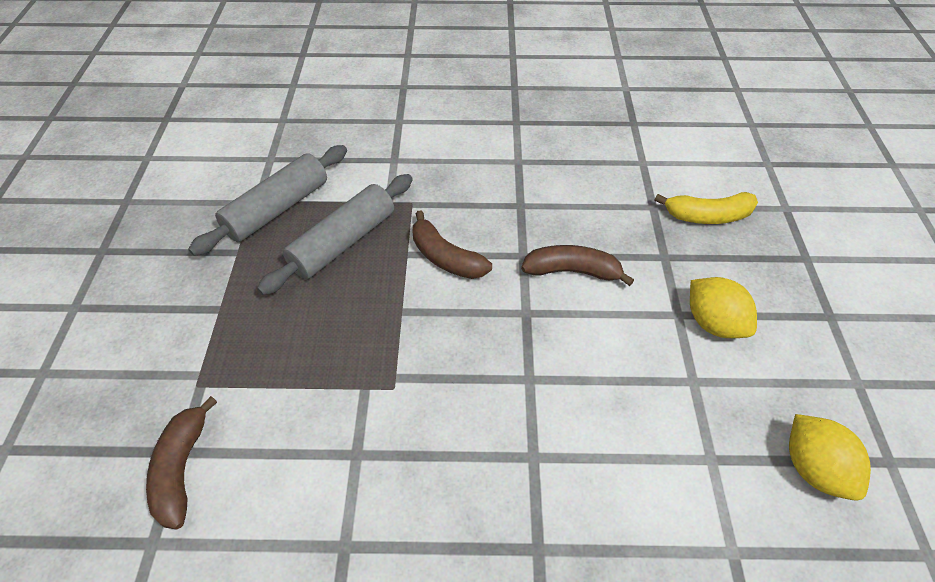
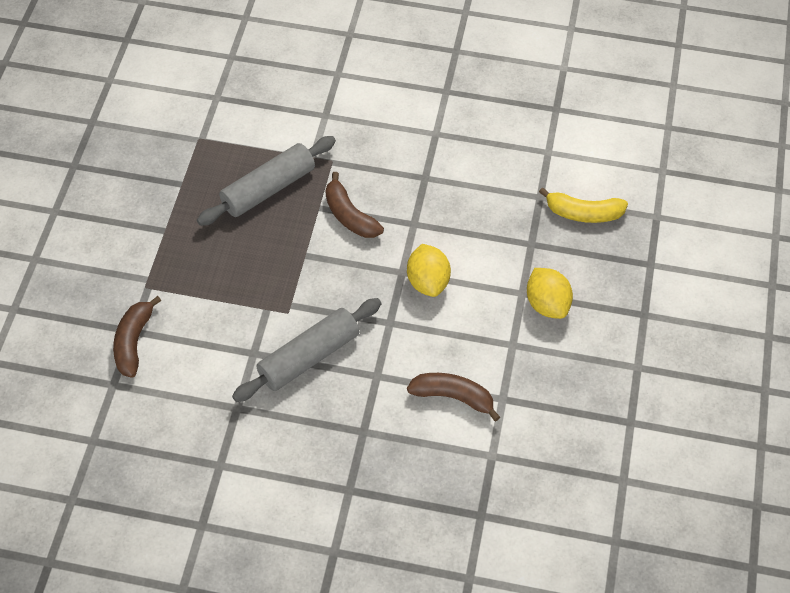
camera: 10 degrees right, 5 degrees up
(277, 209) = (218, 149): grey rolling pin -> grey rolling pin (309, 357)
(572, 271) = (450, 244): brown banana -> brown banana (453, 397)
(814, 469) = (572, 417): yellow lemon -> yellow lemon (428, 282)

